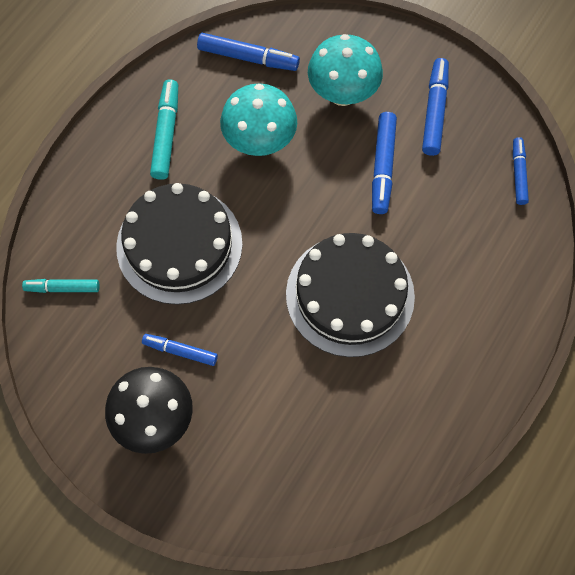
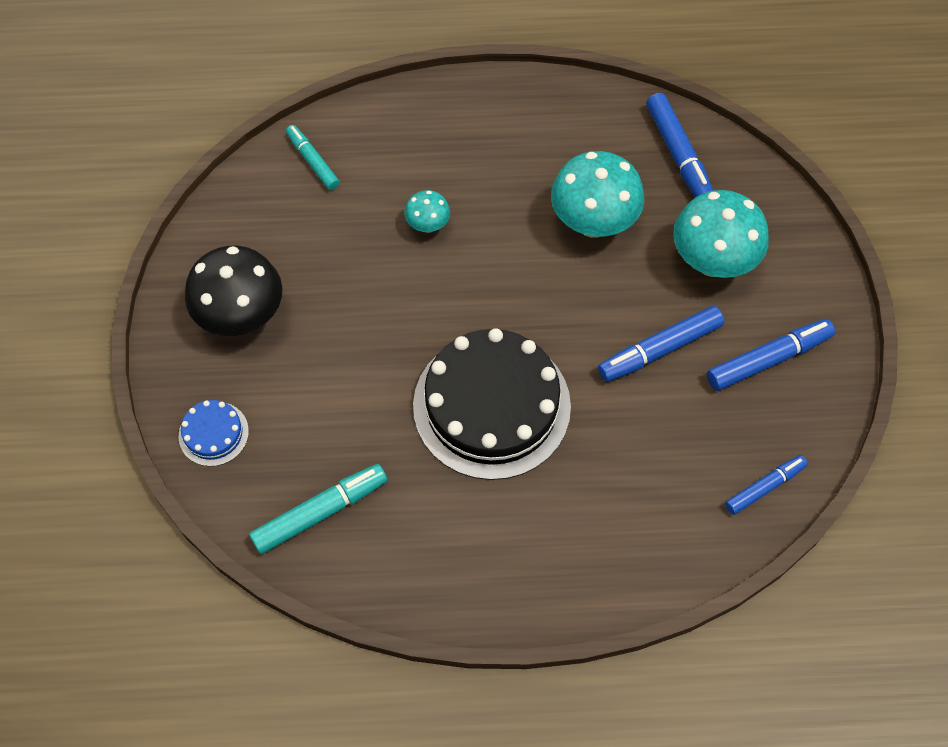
camera: 55 degrees right, 5 degrees down
(166, 134) = (534, 140): turquoise marker -> turquoise marker (320, 512)
(179, 245) = (428, 225): black cake -> turquoise mushroom
(180, 351) = (322, 295): blue marker -> none
(237, 497) = (213, 433): none -> blue cake

